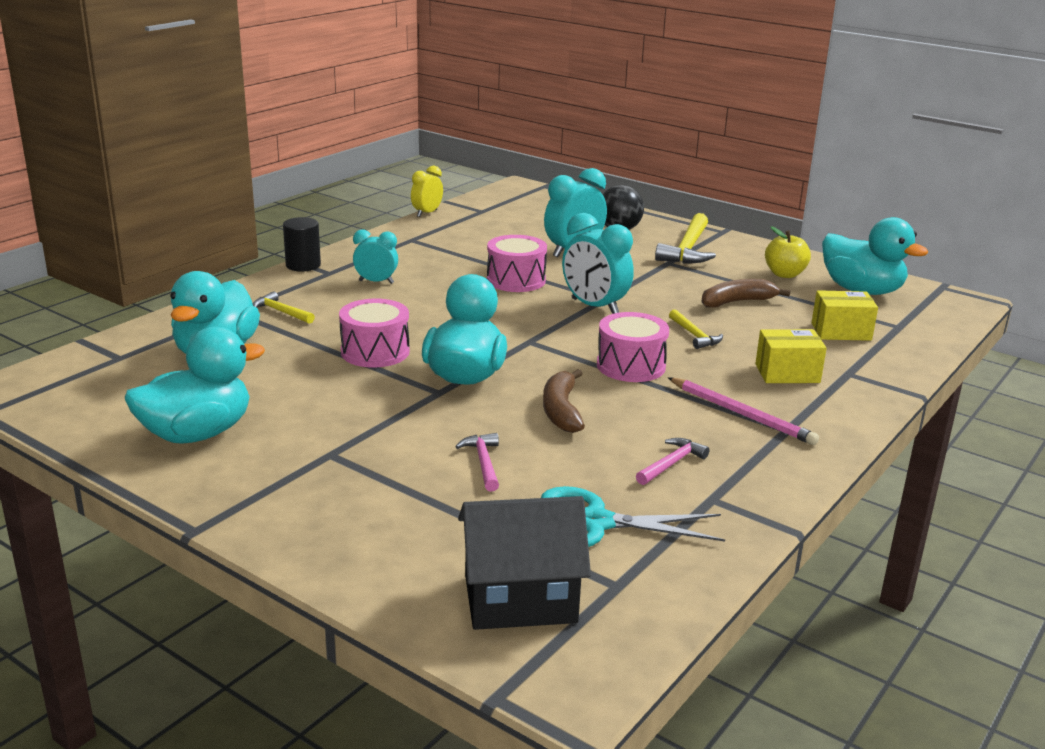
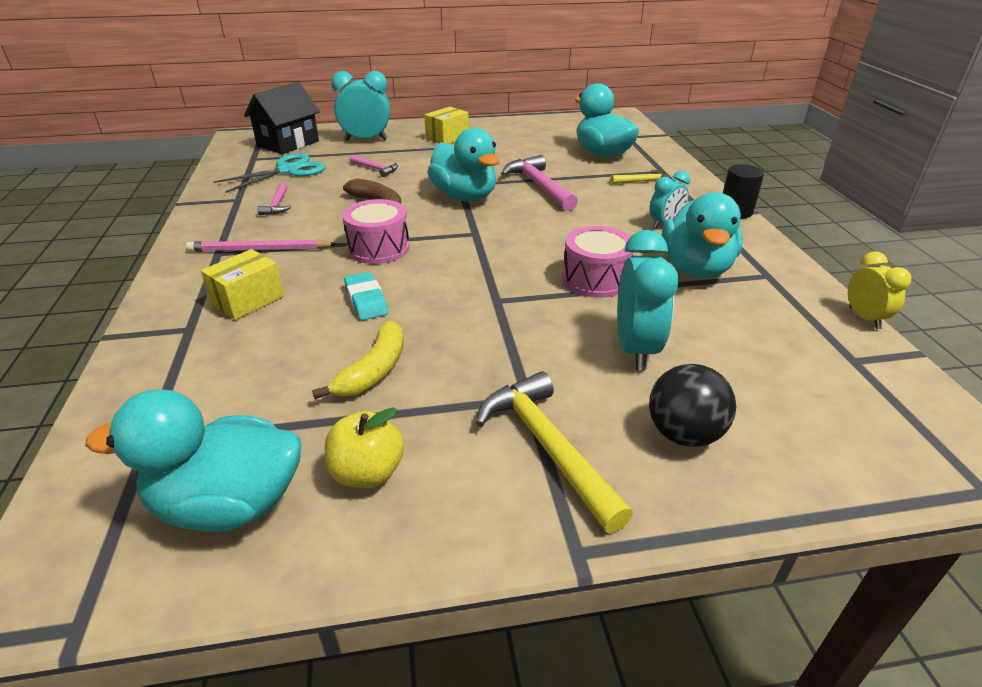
camera: 135 degrees right, 10 degrees up
(197, 434) = (514, 132): turquoise duck -> turquoise duck (695, 269)
(375, 352) = (539, 186): pink drum -> pink hammer
(594, 307) = (487, 286): turquoise clock -> turquoise clock (366, 140)
(694, 335) = (366, 300): yellow hammer -> turquoise eraser
(737, 302) = (374, 370): brown banana -> yellow banana
(841, 331) = (222, 386): yellow box -> yellow box (447, 138)

